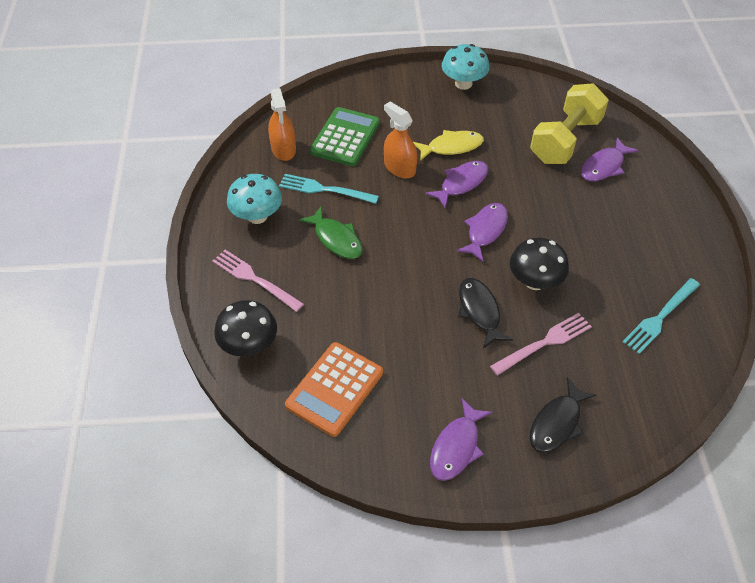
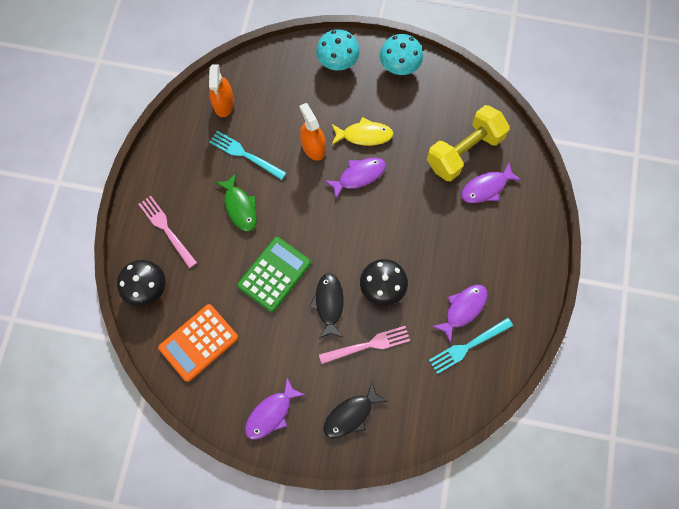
camera: 15 degrees right, 20 degrees up
(257, 216) = (184, 168): turquoise mushroom -> turquoise mushroom (338, 62)
(345, 137) = (278, 103): green calculator -> green calculator (274, 274)
(485, 231) = (361, 229): purple fish -> purple fish (463, 309)

